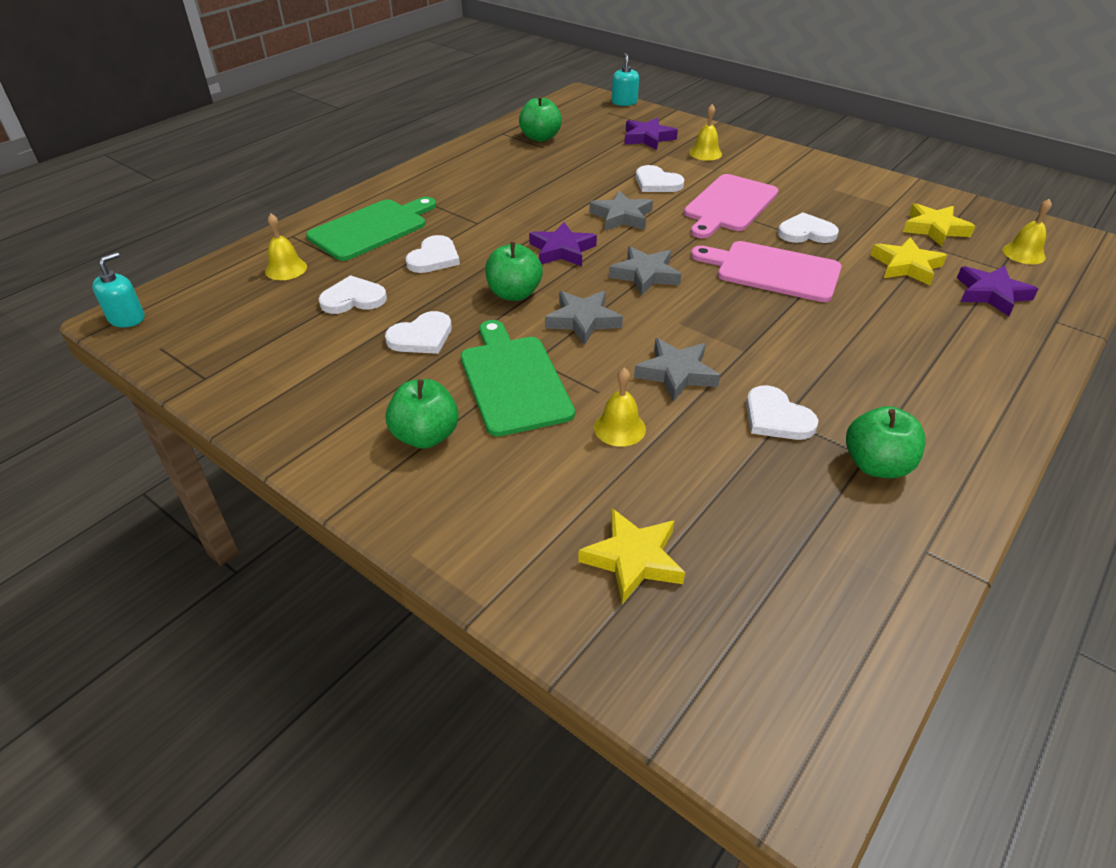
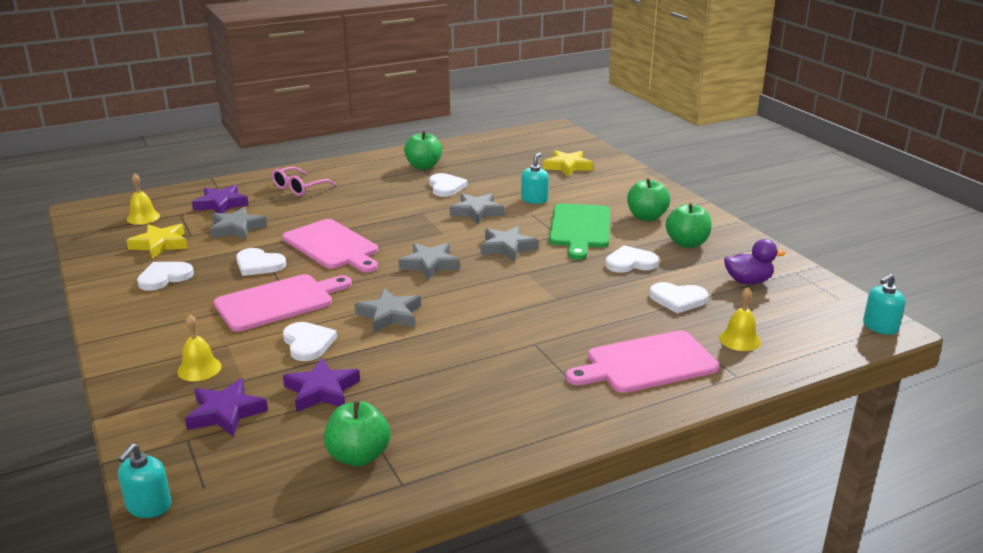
camera: 155 degrees left, 15 degrees down
(269, 345) = (748, 281): none -> purple duck
(372, 228) = (646, 363): green cutting board -> pink cutting board
(434, 258) = (595, 317): white heart -> white heart (164, 277)
(514, 294) = (544, 274): green apple -> green apple (687, 243)
(562, 250) = (476, 298): purple star -> purple star (321, 391)
(619, 428) = (534, 199): yellow bell -> turquoise soap dispenser
(906, 266) = (236, 228): yellow star -> grey star
(961, 350) = (299, 188): none -> pink glasses

